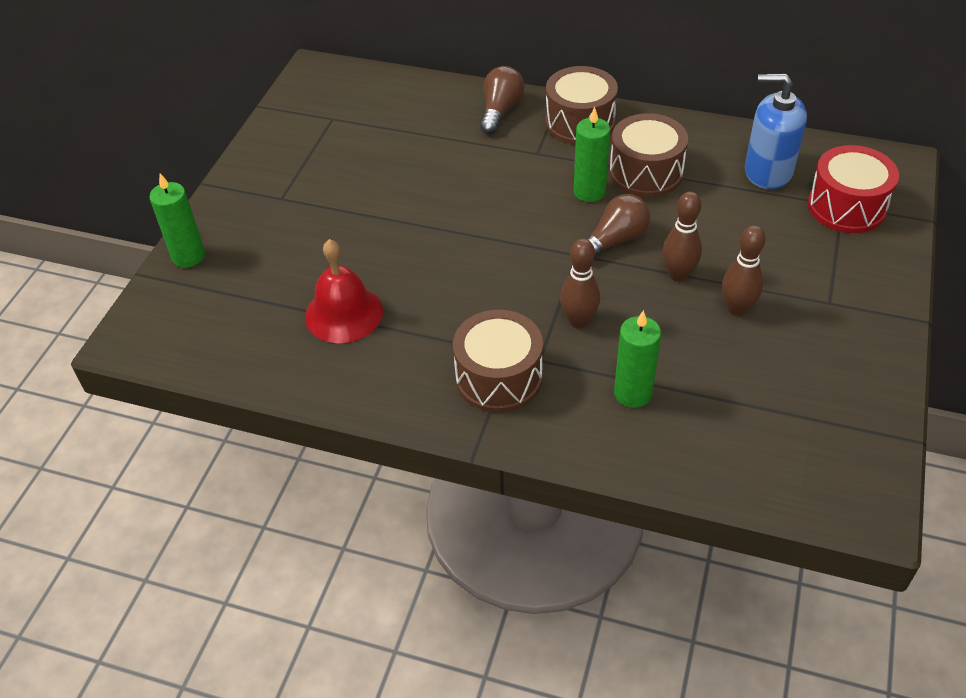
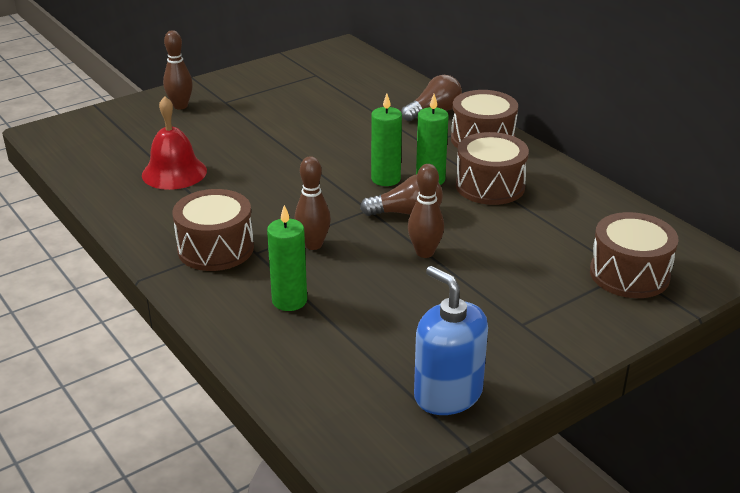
camera: 35 degrees right, 15 degrees down
(188, 256) = (132, 107): green candle -> green candle (386, 179)
(737, 309) = (440, 292): brown bowling pin -> brown bowling pin (180, 106)
(768, 172) = (592, 225): blue soap dispenser -> blue soap dispenser (448, 394)
(846, 206) = (629, 274): red drum -> brown drum

